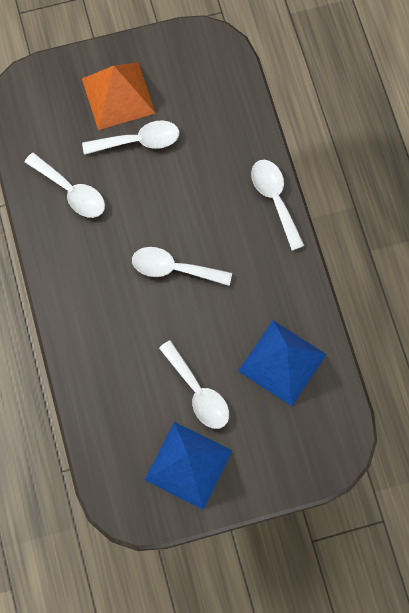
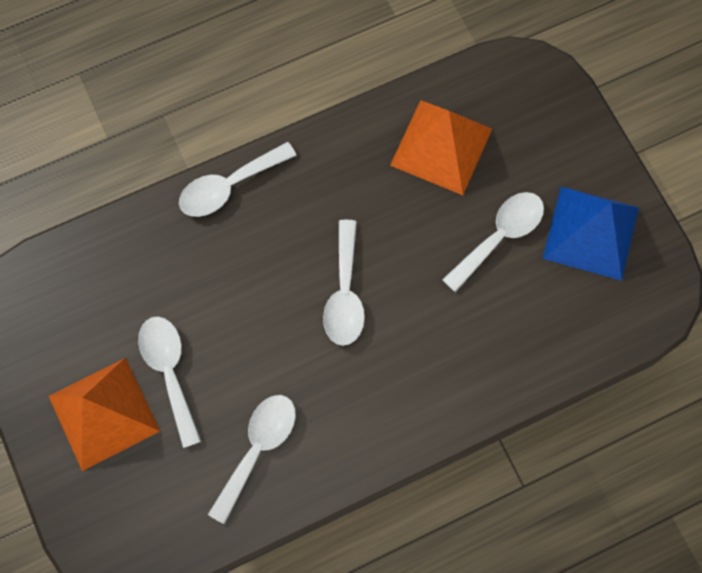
camera: 100 degrees left, 0 degrees up
(282, 362) = (441, 146): blue pyramid -> orange pyramid

